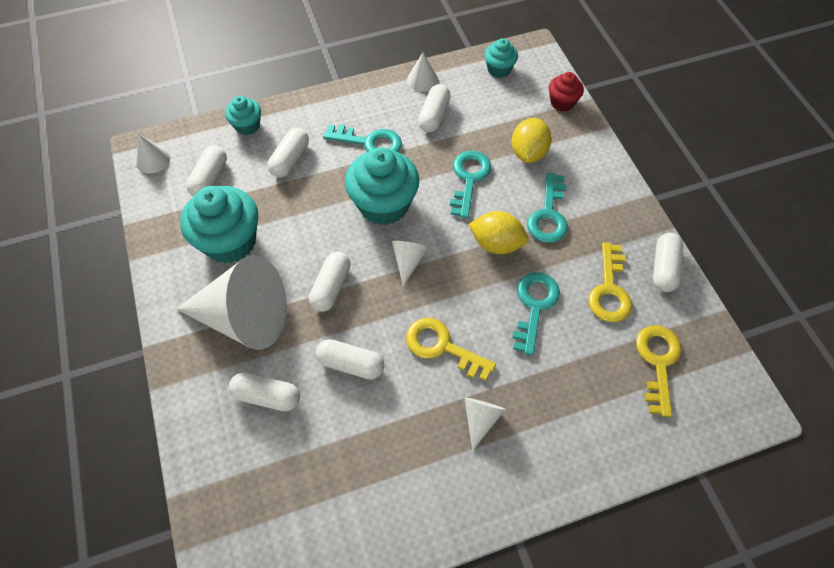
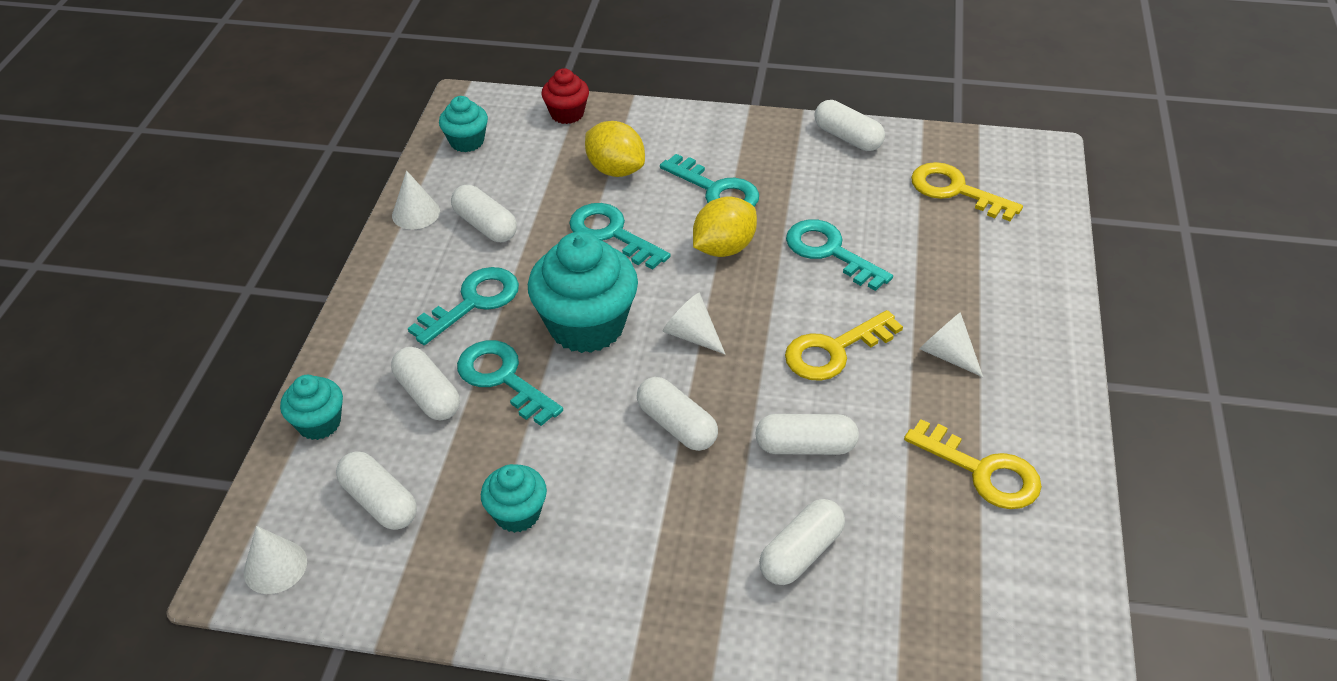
camera: 60 degrees left, 15 degrees down
(230, 241) = (517, 513): turquoise cupcake -> turquoise cupcake, size x0.53
(244, 317) = (661, 538): white cone -> none
(320, 186) = (503, 378): none -> turquoise key
(351, 364) = (805, 446): white capsule -> white capsule turned 45 degrees clockwise
(609, 290) = (847, 187): yellow key -> yellow key (982, 471)

